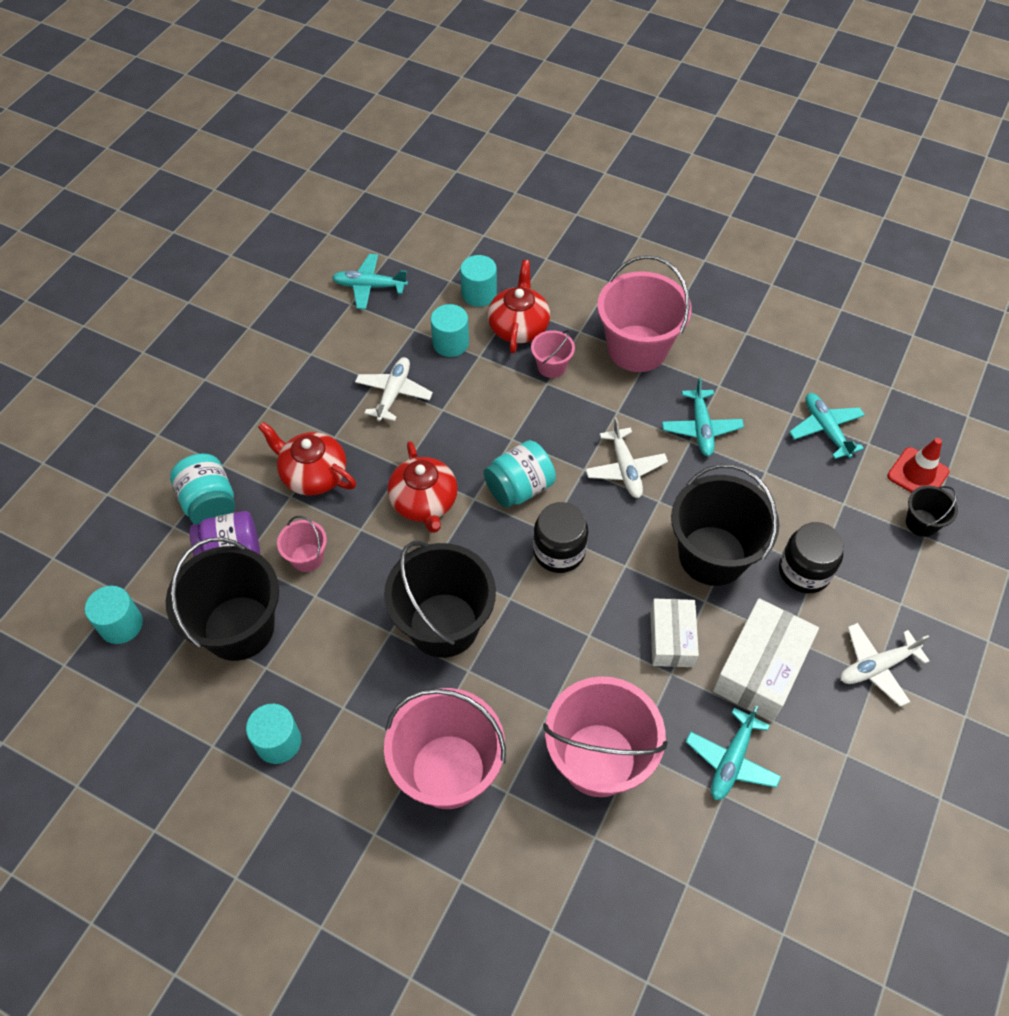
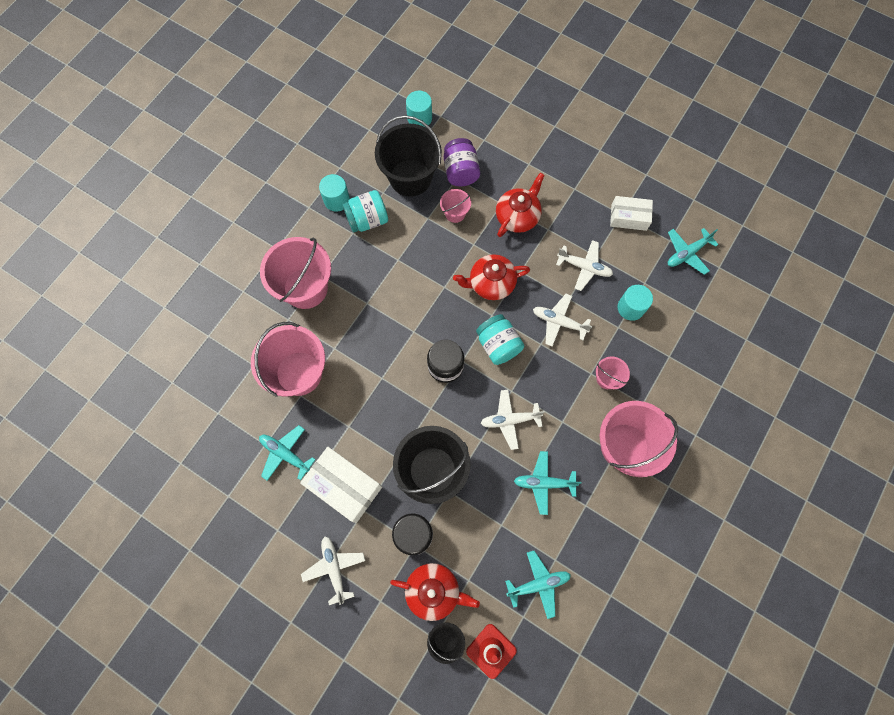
camera: 95 degrees right, 15 degrees up
(209, 503) = (499, 158): turquoise jar -> turquoise jar (367, 220)
(369, 286) = (687, 253): turquoise plane -> turquoise plane turned 135 degrees counterclockwise
(443, 625) = (399, 290): black bucket -> none
(478, 419) = (559, 322): none -> white plane
(479, 294) = (681, 331): turquoise cylinder -> none
(519, 327) = (647, 358): red teapot -> red teapot (434, 591)
(671, 638) = (373, 431): white box -> white box (628, 217)

